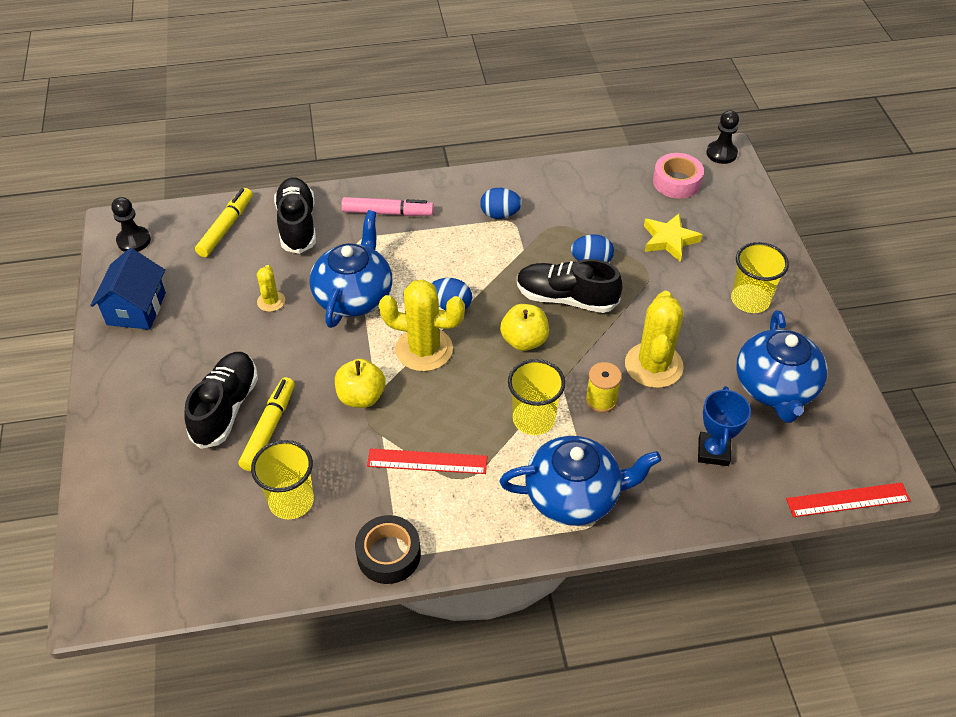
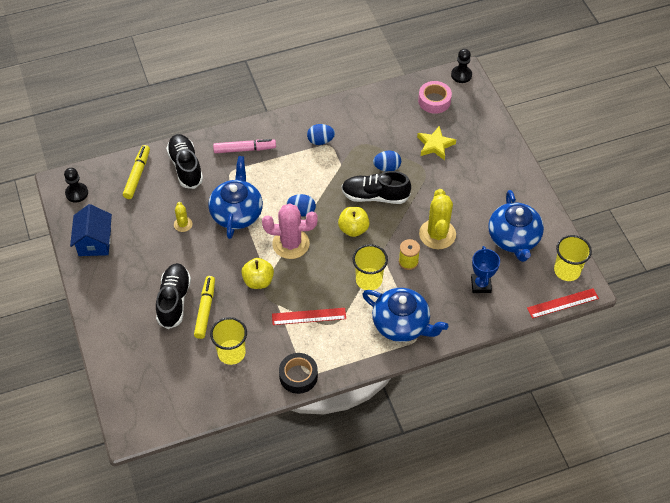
camera: 10 degrees left, 5 degrees up
(424, 349) = (291, 244): yellow cactus -> pink cactus
(574, 495) = (401, 324): blue teapot -> blue teapot turned 45 degrees clockwise
(750, 300) = (492, 181): yellow cup -> yellow cup (567, 271)

